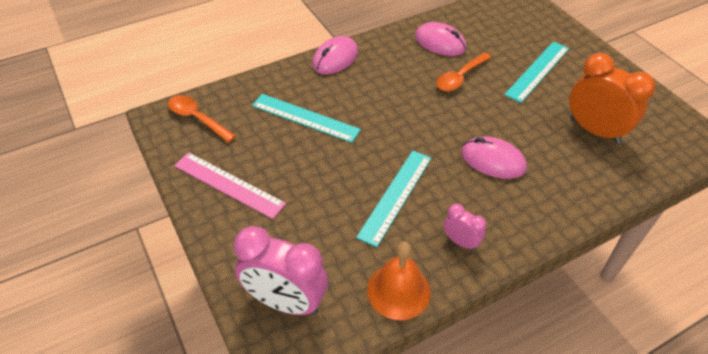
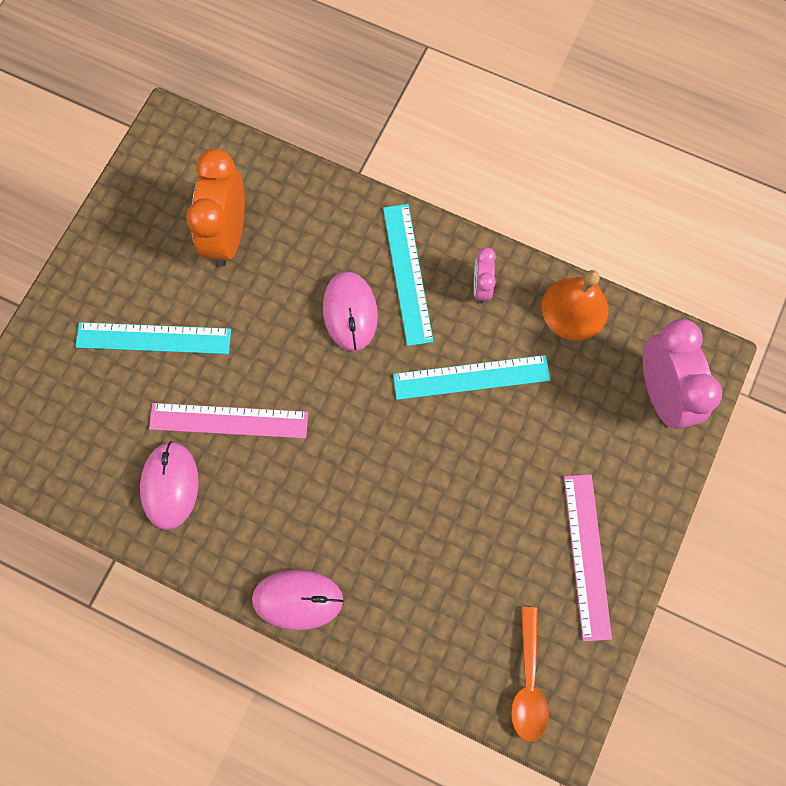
camera: 125 degrees left, 25 degrees up
(305, 118) = (431, 553): turquoise ruler -> turquoise ruler (408, 273)
(460, 77) = (229, 420): orange spoon -> pink ruler

